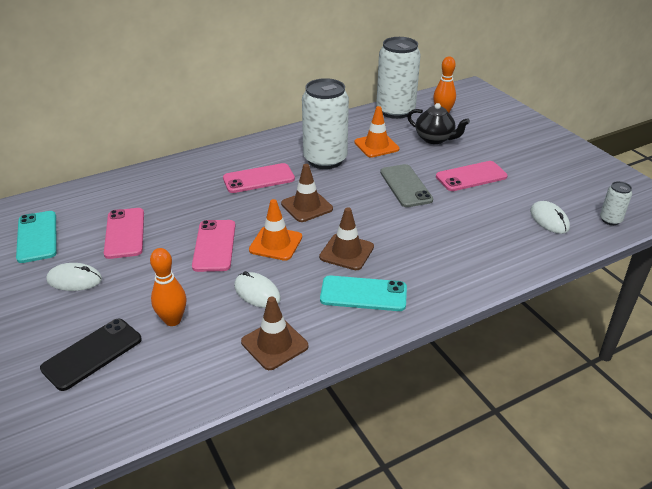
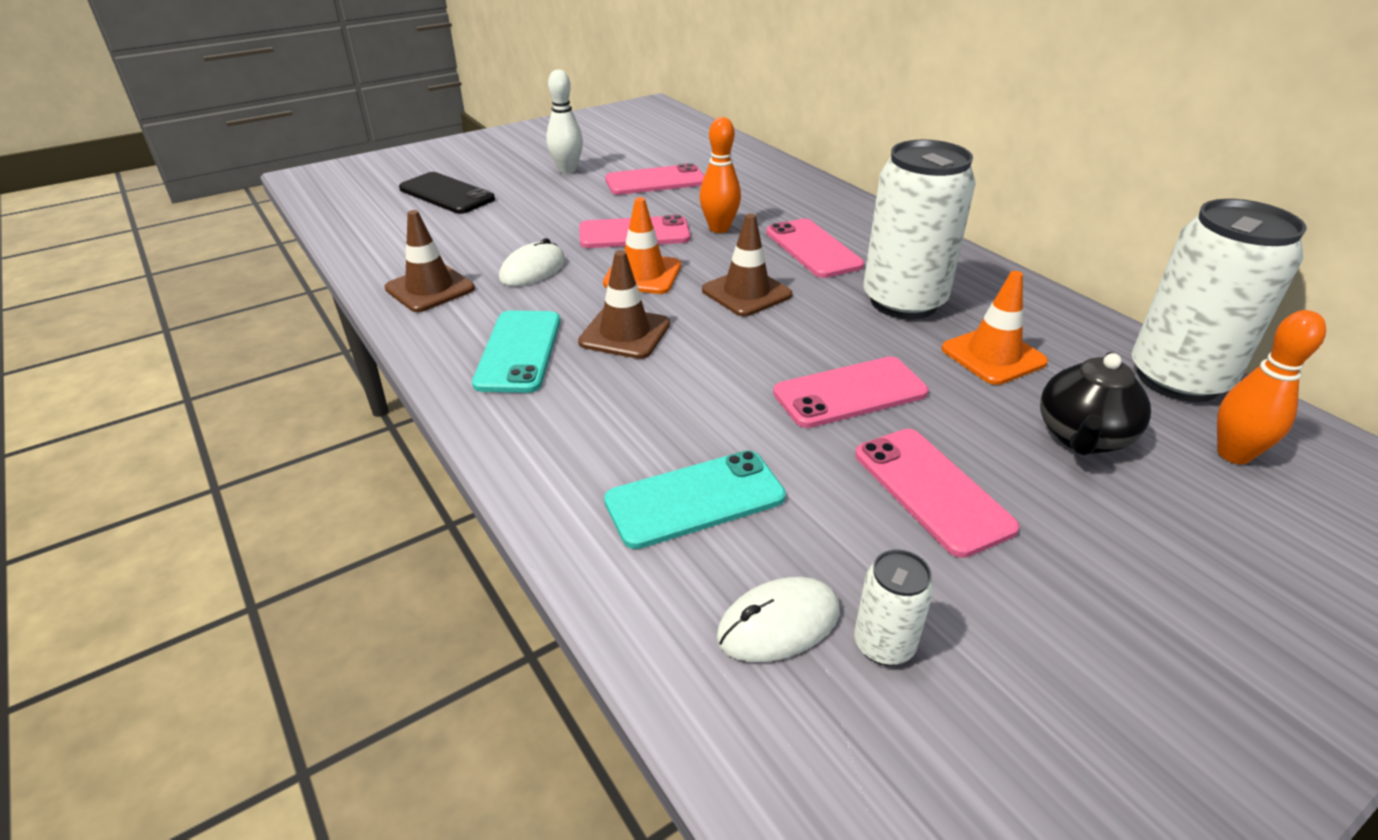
camera: 85 degrees right, 0 degrees up
(37, 237) = (643, 143): turquoise phone -> turquoise phone (695, 499)
(74, 280) = (567, 170): white mouse -> white bowling pin
(173, 320) = (489, 225): orange bowling pin -> orange bowling pin (719, 228)
(405, 186) = (850, 393): grey phone -> pink phone
(610, 220) = (812, 785): white can -> white can (884, 644)

